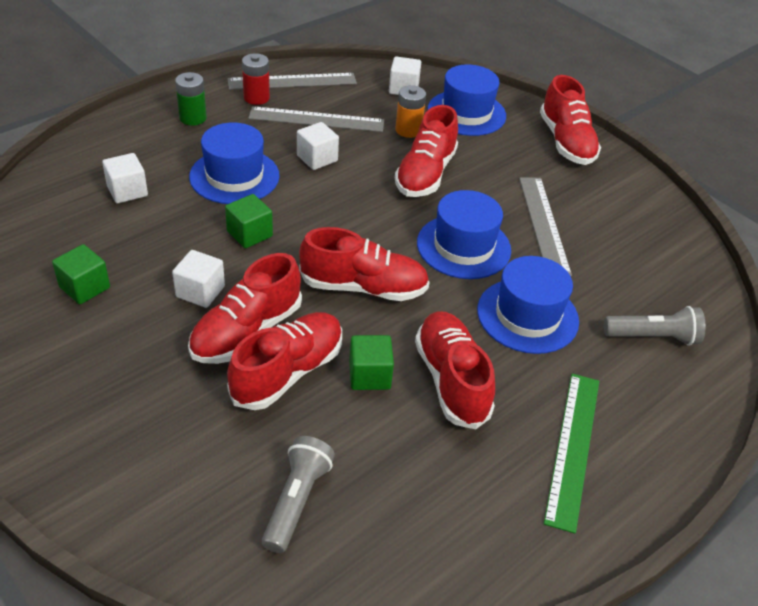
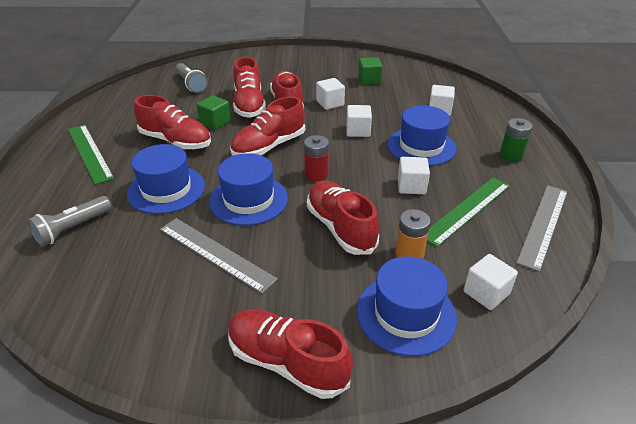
camera: 135 degrees right, 5 degrees down
(249, 234) = (358, 131): green cube -> white cube
(256, 98) = (524, 194): red battery -> red battery (316, 174)
(316, 119) = (467, 210): grey ruler -> green ruler

